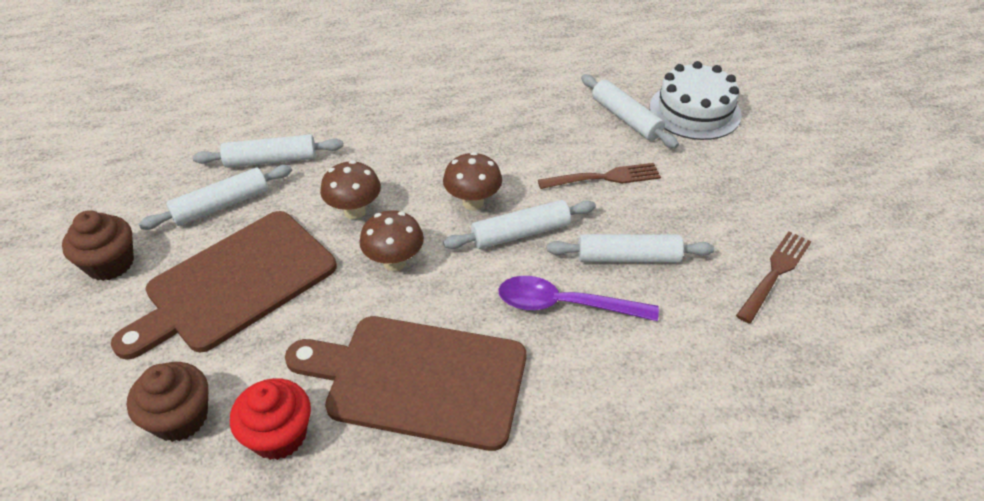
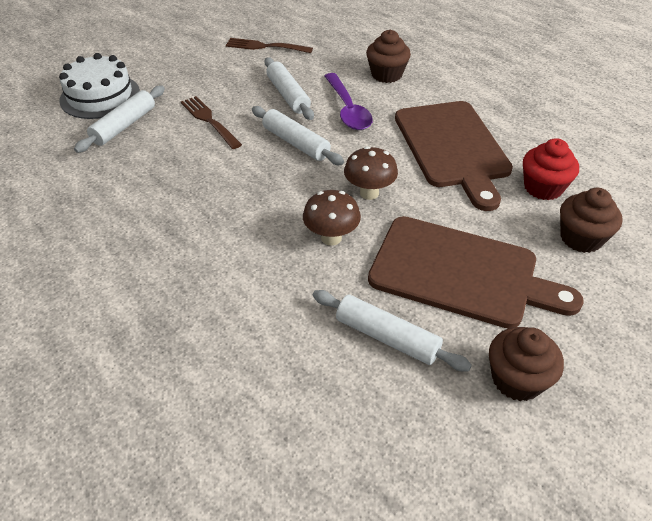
camera: 115 degrees left, 0 degrees up
(271, 160) = (299, 334): white rolling pin -> none
(473, 202) = (277, 175): brown mushroom -> none
(637, 387) = (386, 74): none -> brown cupcake

